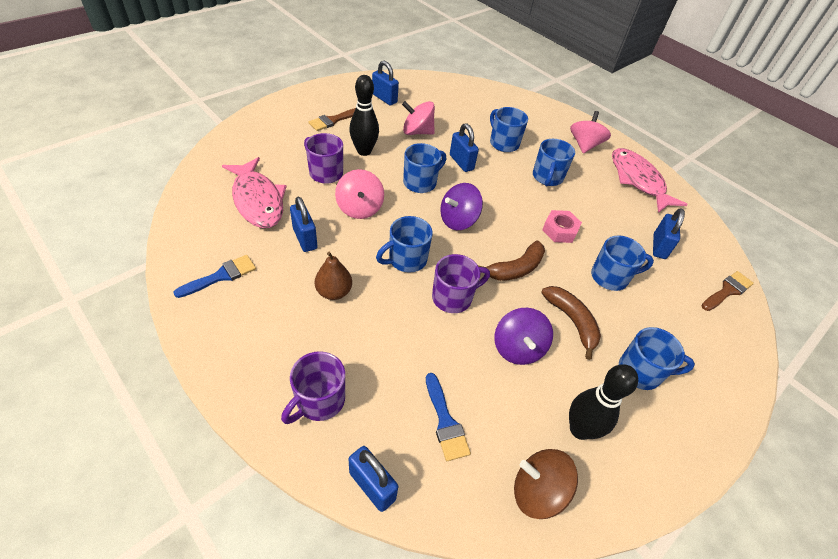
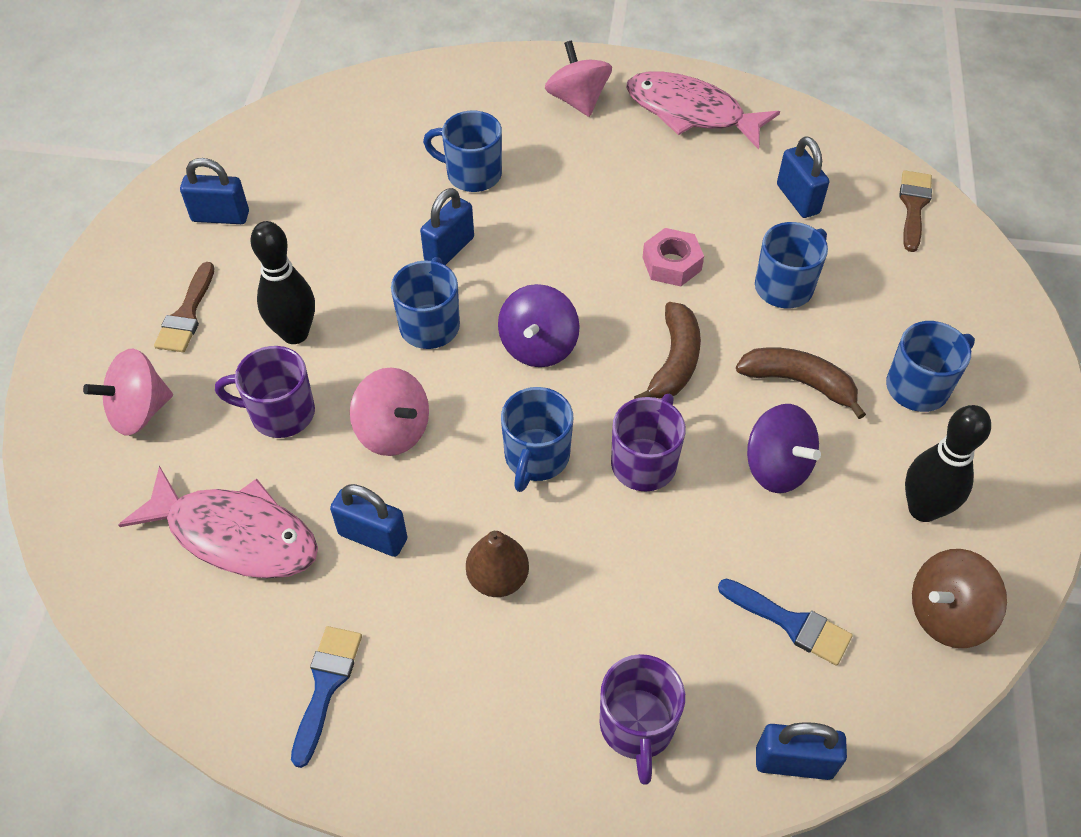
camera: 35 degrees left, 5 degrees up
(417, 132) = (335, 242): pink spinning top -> pink spinning top (139, 411)
(461, 162) = (449, 249): blue padlock -> blue padlock turned 75 degrees counterclockwise
(547, 177) = (581, 191): blue mug -> none

